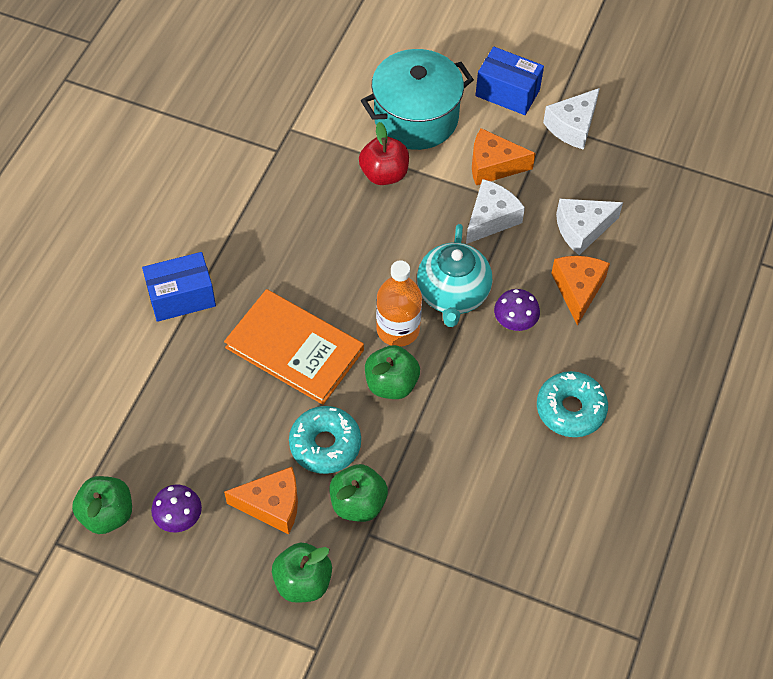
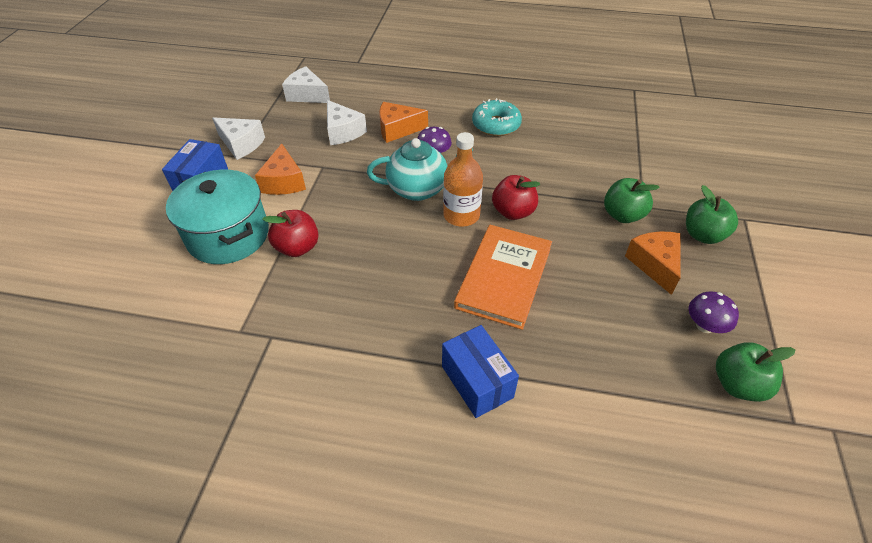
camera: 100 degrees left, 10 degrees down
(325, 444) = (584, 241): turquoise donut -> none
(391, 384) = (513, 212): green apple -> red apple
(491, 219) = (339, 177): white cheese -> white cheese (307, 95)

